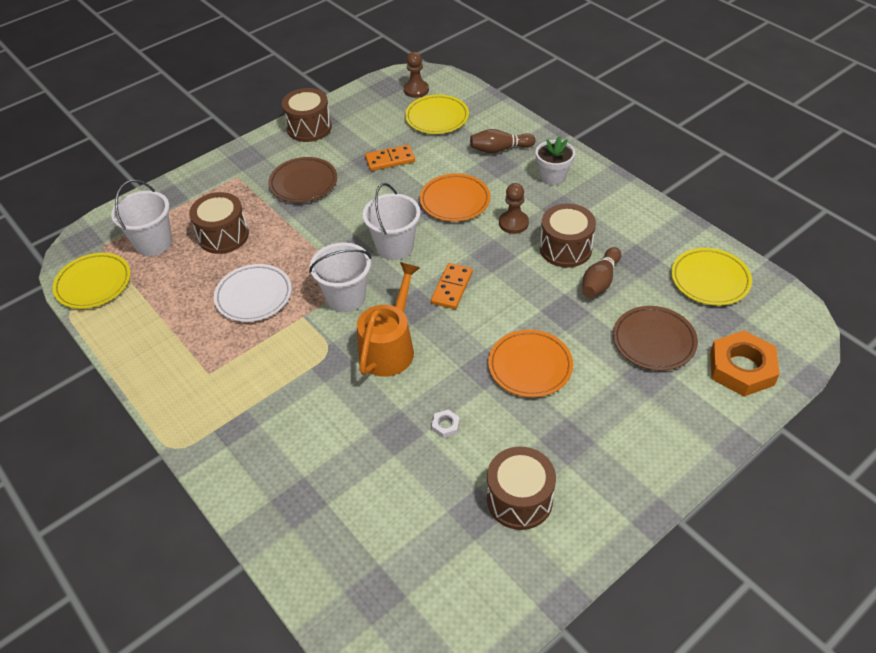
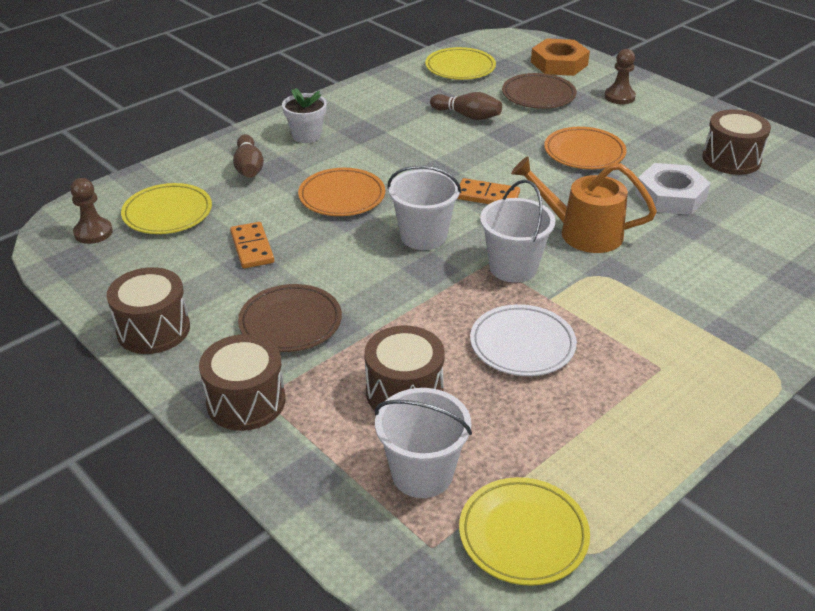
camera: 95 degrees left, 10 degrees down
(445, 425) = (670, 196): white nut -> white nut, size x2.44
(513, 223) = (383, 159): brown pawn -> brown pawn (619, 97)
(565, 248) = (422, 131): brown drum -> brown drum (246, 401)

